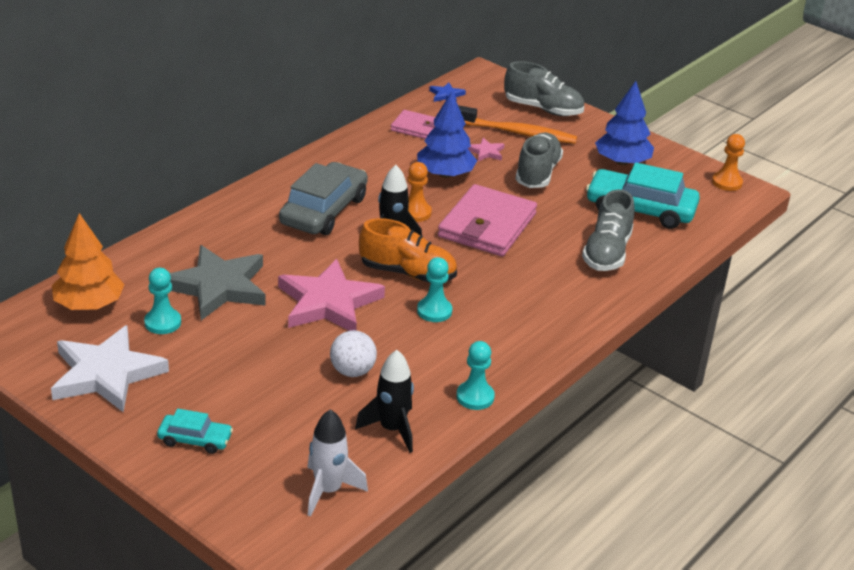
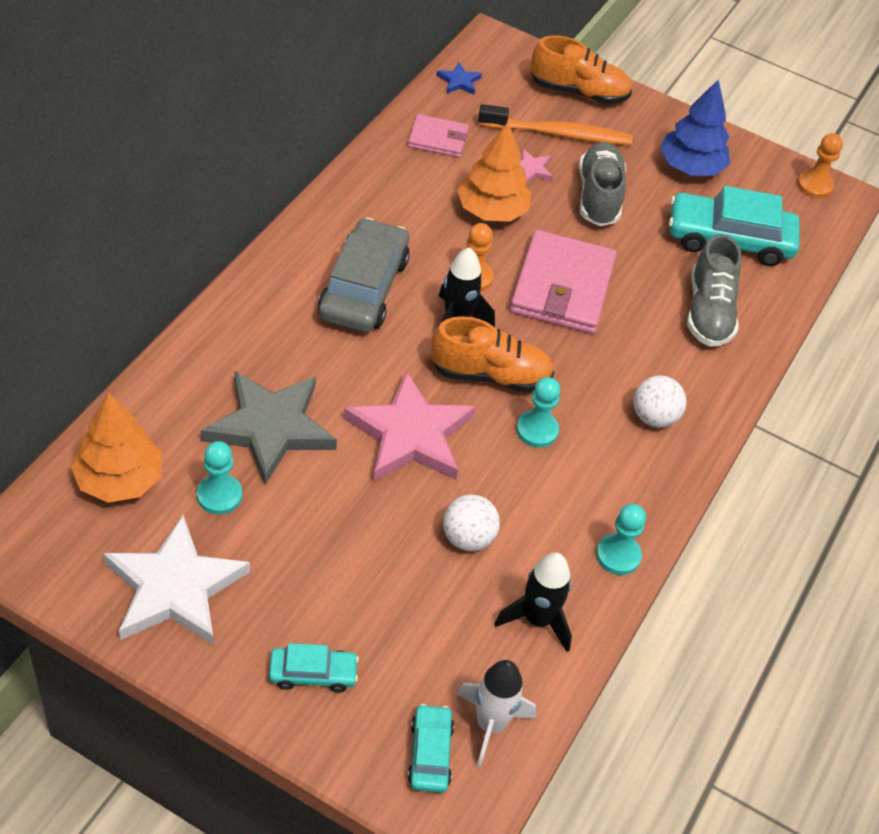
camera: 15 degrees left, 15 degrees up
(271, 502) = (430, 754): none -> turquoise car
(445, 174) = (491, 211): blue tree -> orange tree
(536, 313) = (654, 417): none -> white ball
(543, 109) = (578, 92): grey shoe -> orange shoe

